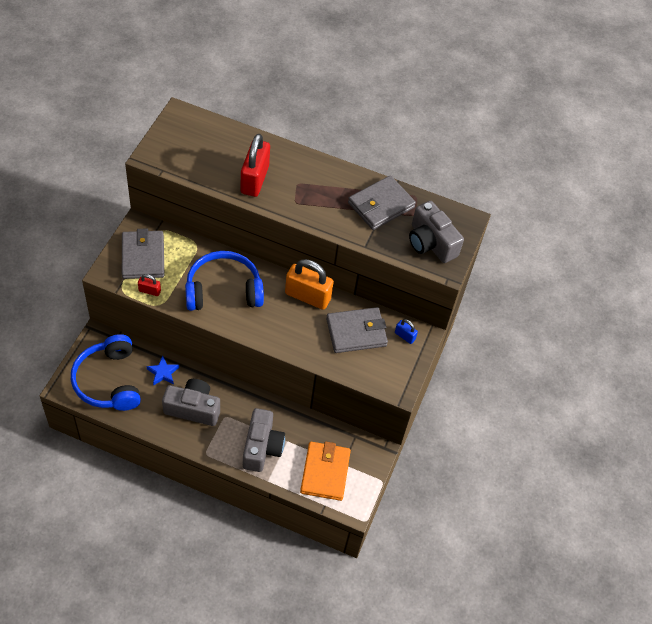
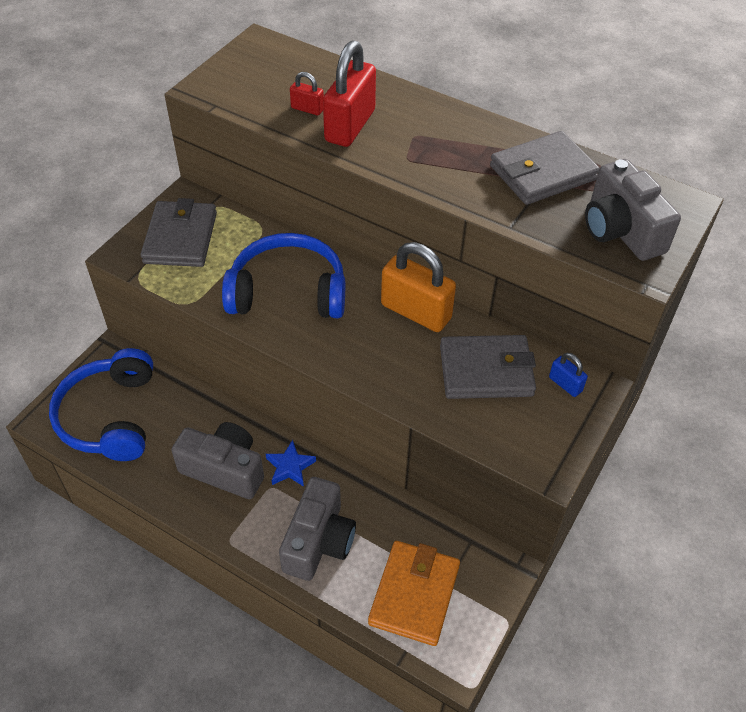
camera: 15 degrees right, 5 degrees down
(149, 291) = (178, 283): red padlock -> red padlock (307, 109)
(163, 373) = (192, 413): blue star -> blue star (290, 467)

